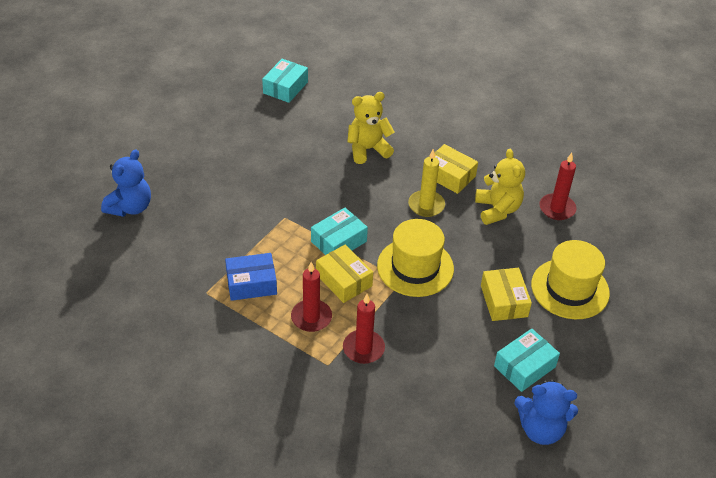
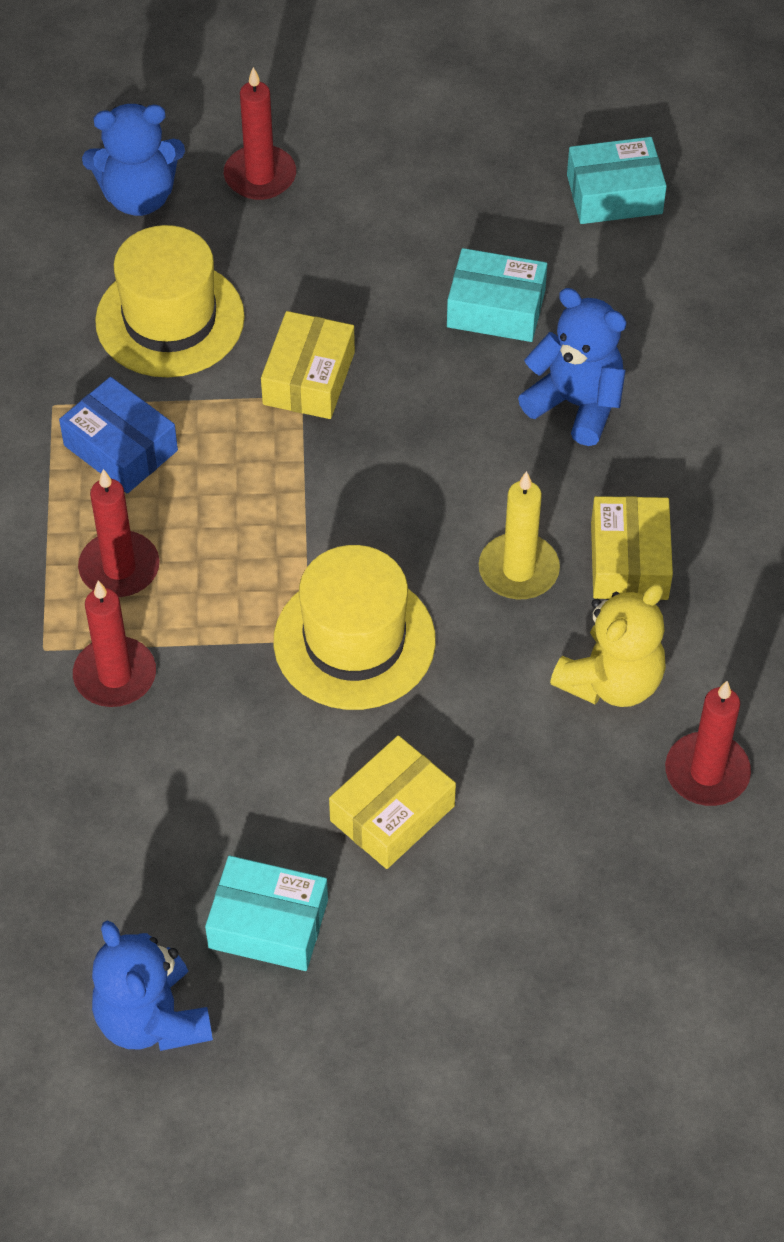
camera: 55 degrees right, 10 degrees up
(164, 168) = (260, 176): none -> red candle
(339, 241) = (315, 501): turquoise box -> turquoise box (496, 309)
(344, 280) = (235, 561): yellow box -> yellow box (308, 378)
(368, 149) = (576, 404): yellow teddy bear -> blue teddy bear
(570, 289) = (514, 899): yellow hat -> yellow hat (170, 319)

